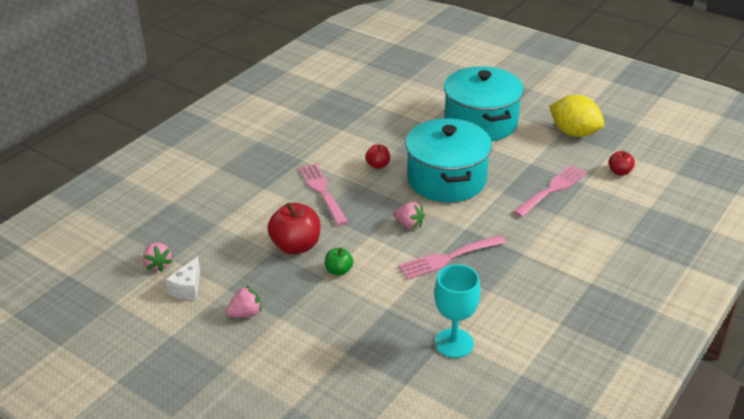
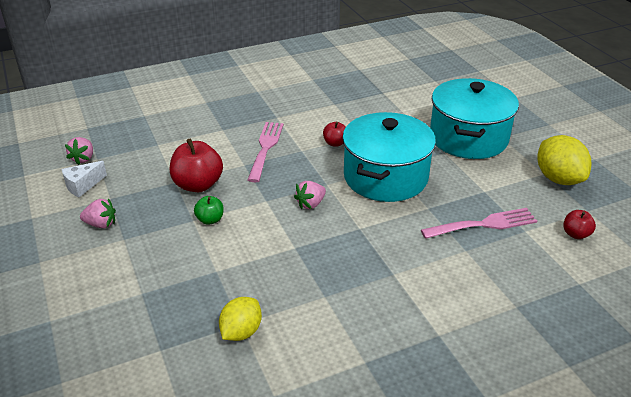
camera: 30 degrees right, 0 degrees up
(409, 225) = (310, 204): pink strawberry -> pink strawberry turned 75 degrees clockwise
(448, 258) = (316, 248): pink fork -> none
(454, 343) = (241, 332): turquoise goblet -> yellow lemon

